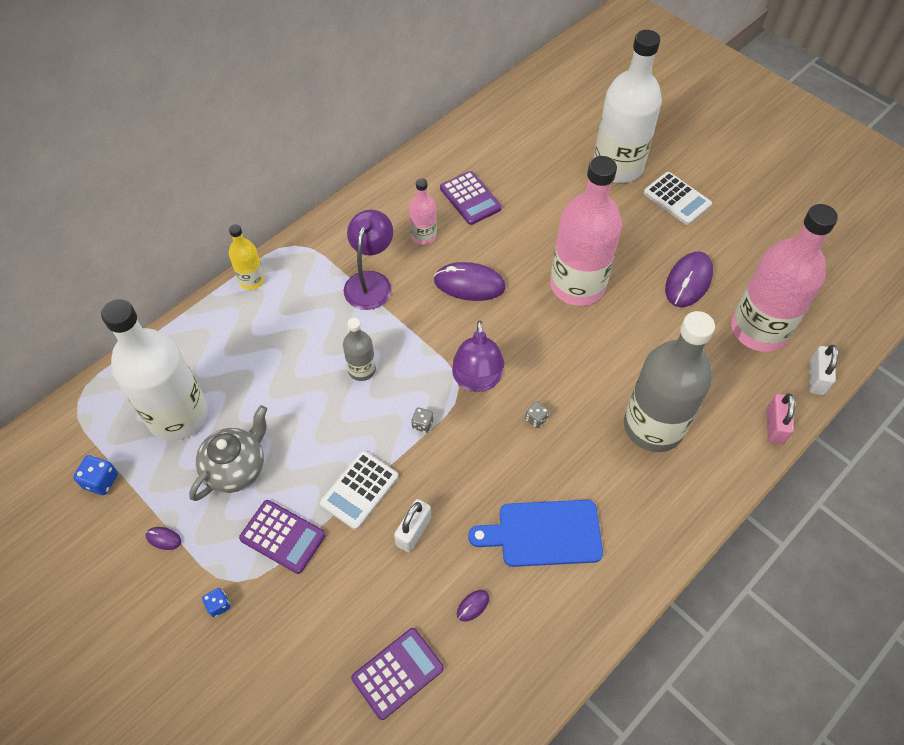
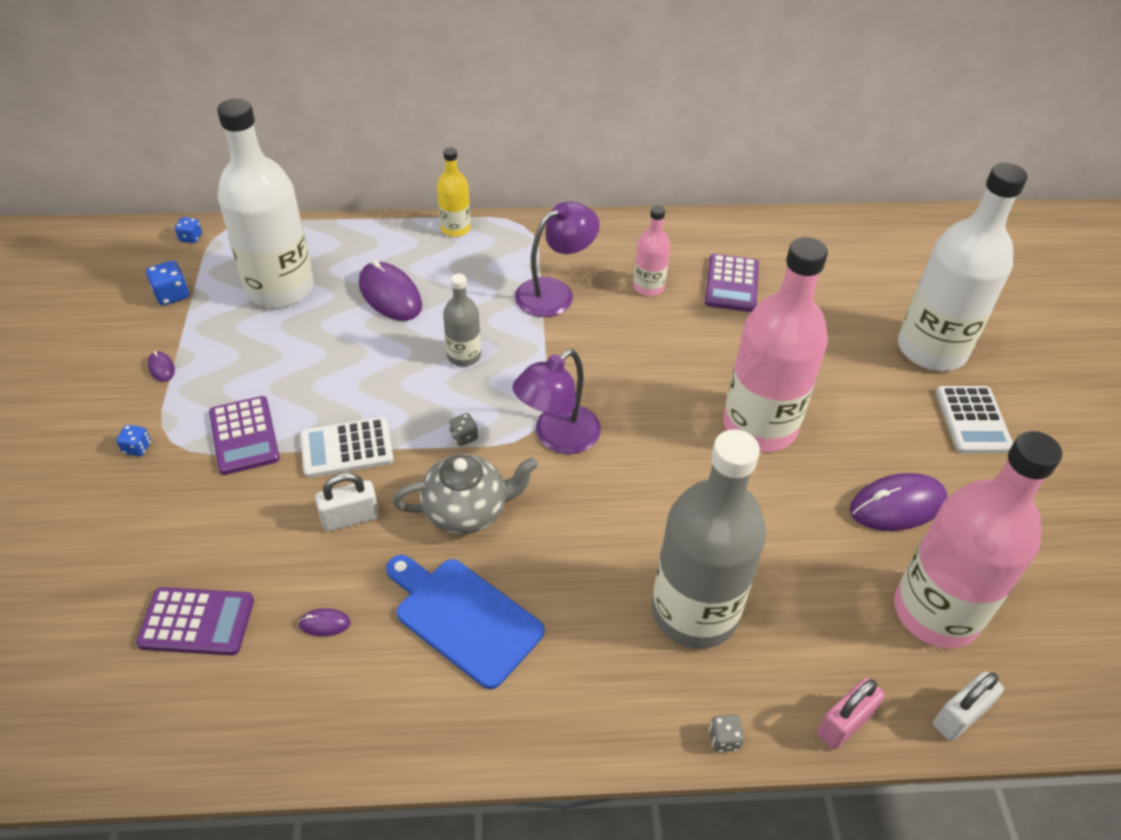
camera: 40 degrees right, 10 degrees down
(58, 427) = (191, 238): none -> blue dice
(236, 468) = (274, 357): grey teapot -> grey teapot (467, 510)
(469, 284) = (646, 353): purple mouse -> purple mouse (390, 295)
(536, 419) = (576, 512): grey dice -> grey dice (723, 739)

